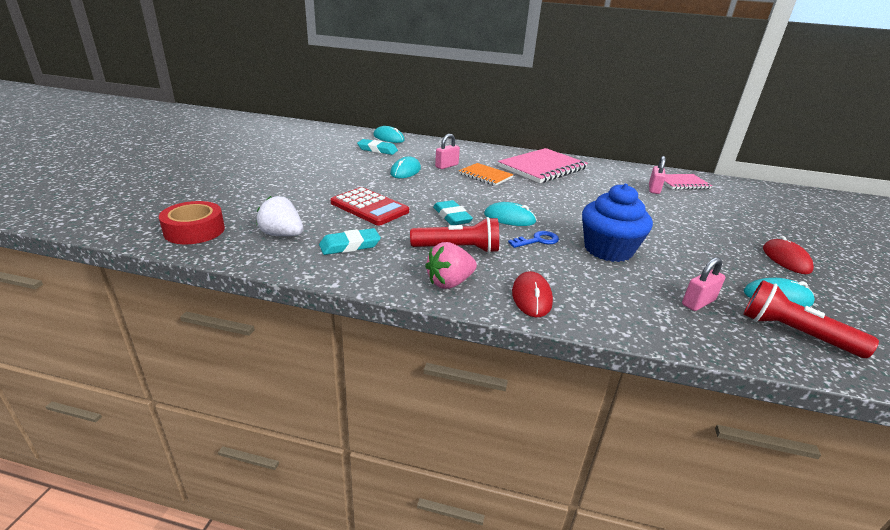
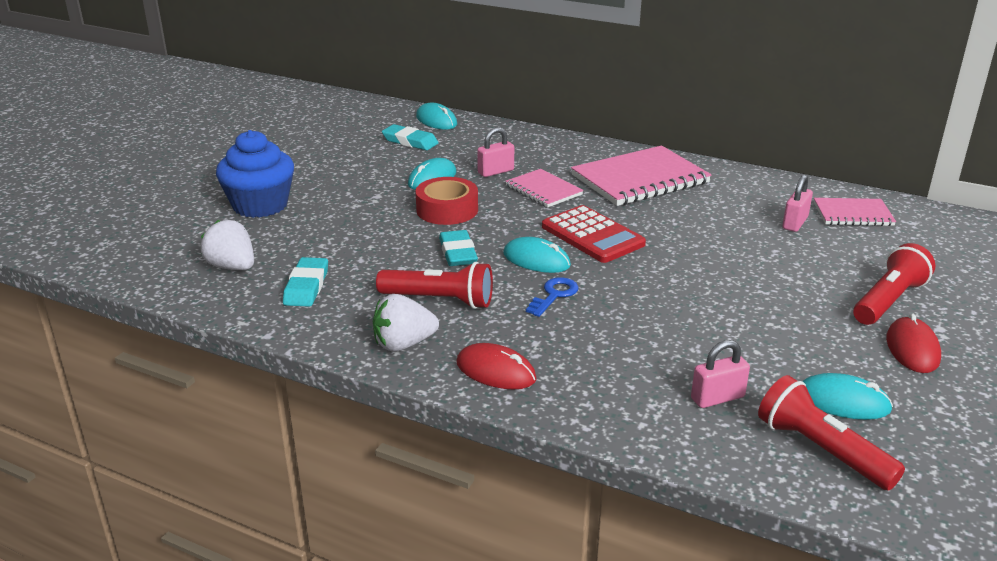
camera: 15 degrees right, 0 degrees up
(194, 230) = (135, 255): red tape -> red tape (447, 210)
(350, 245) = (306, 286): turquoise eraser -> turquoise eraser turned 75 degrees counterclockwise
(369, 207) = (356, 234): red calculator -> red calculator (592, 235)
(449, 283) = (403, 344): pink strawberry -> white strawberry
(485, 176) = (543, 190): orange notebook -> pink notebook
(531, 297) = (496, 371): red mouse -> red mouse turned 75 degrees counterclockwise
(537, 240) = (554, 295): blue key -> blue key turned 45 degrees counterclockwise
(608, 250) = (646, 315): blue cupcake -> blue cupcake (260, 205)
(746, 231) = (889, 301): none -> red flashlight

